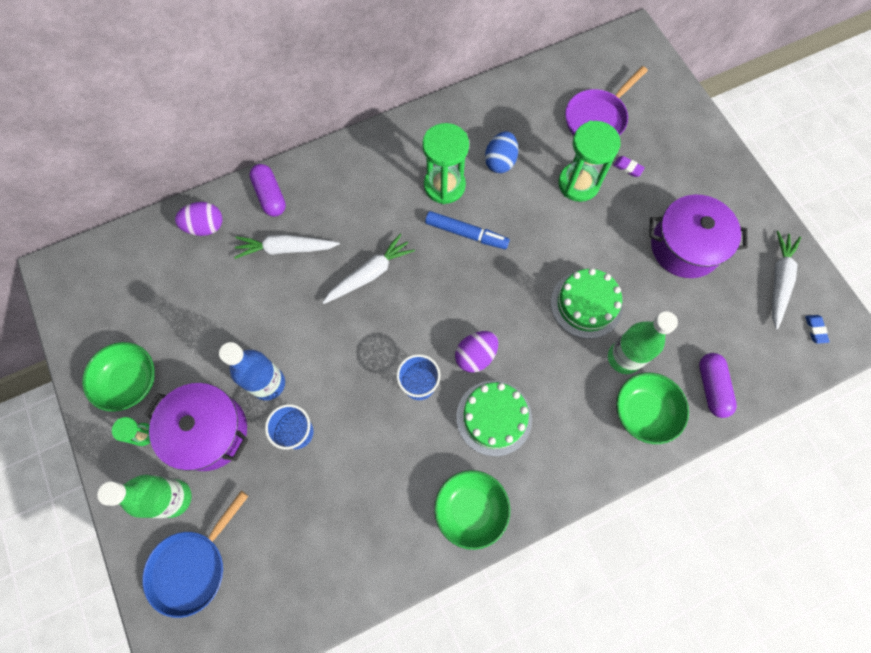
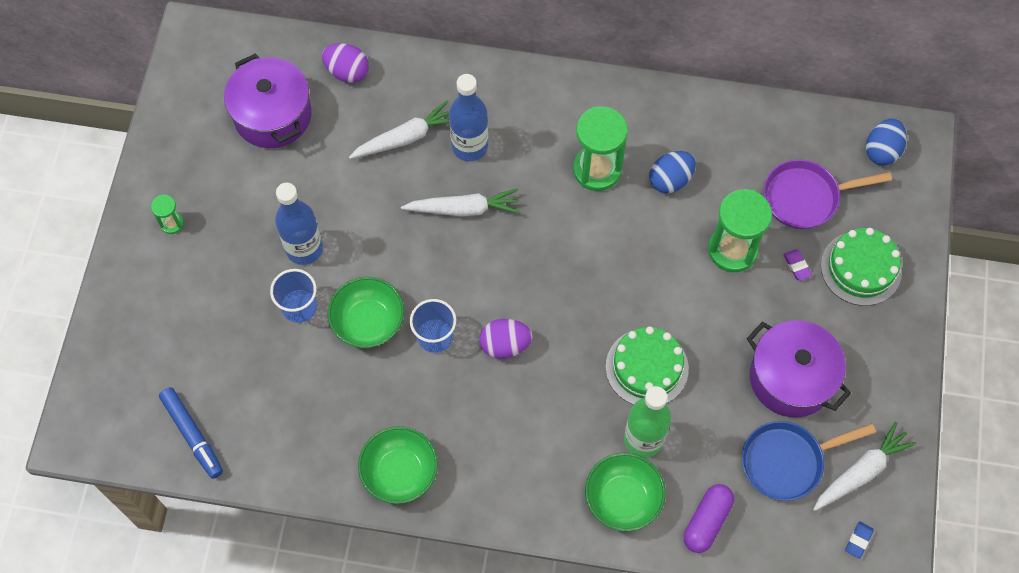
camera: 35 degrees right, 5 degrees down
(130, 381) = (191, 171): green bowl -> green bowl (368, 321)
(174, 498) = (161, 293): green bottle -> none
(192, 566) = (139, 358): blue pan -> blue pan (787, 461)
(209, 431) = (227, 257): purple pot -> purple pot (273, 115)
(270, 196) = (425, 78): purple capsule -> none
(286, 249) = (405, 138): white carrot -> white carrot turned 120 degrees clockwise
(340, 225) = (469, 146): none -> blue bottle
(466, 233) = (583, 229): blue marker -> blue marker (192, 435)
(494, 417) = (480, 410): green cake -> green cake (861, 268)
(620, 58) = (882, 151): none -> blue egg

